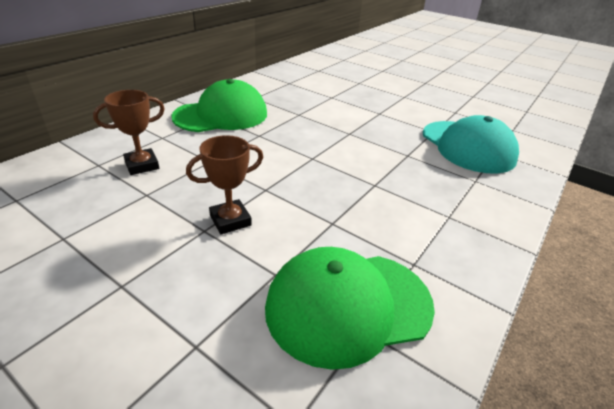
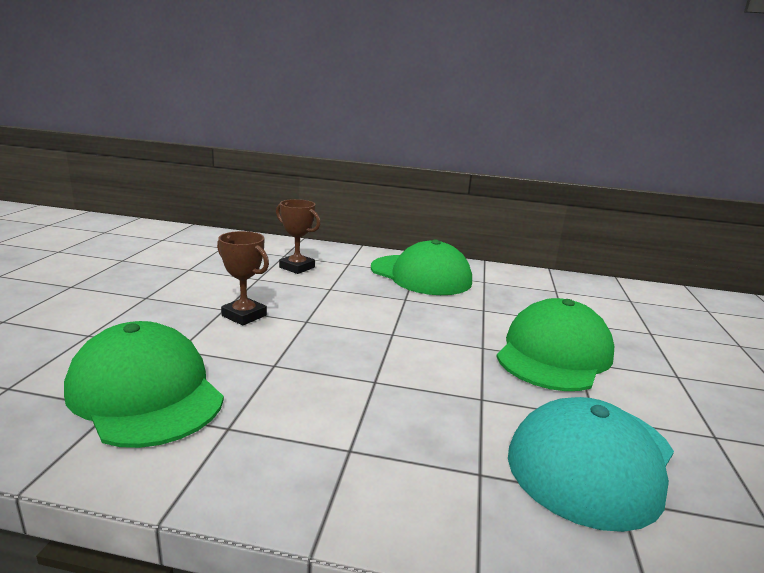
camera: 65 degrees right, 15 degrees down
(369, 116) = (554, 354): none -> green cap

